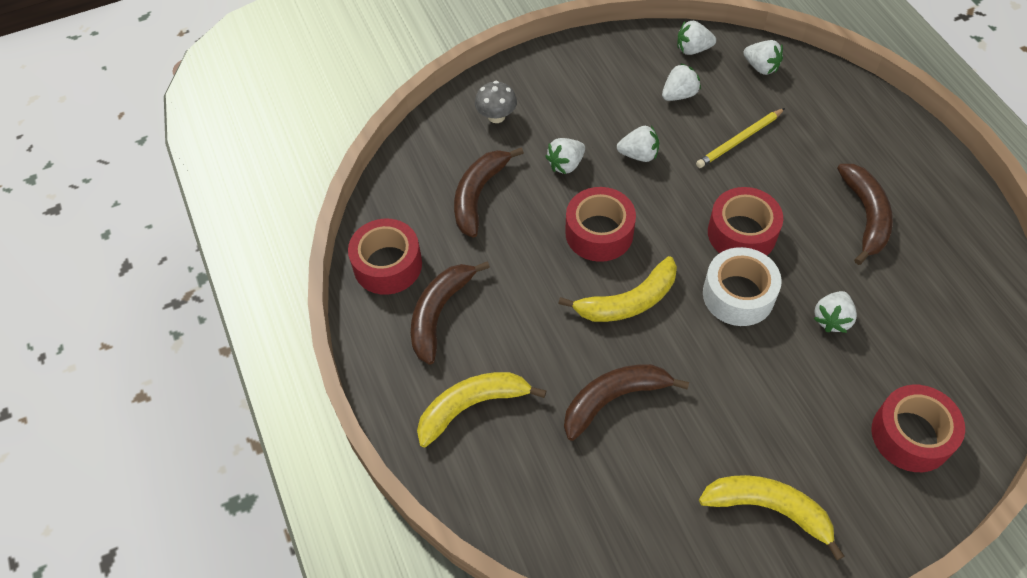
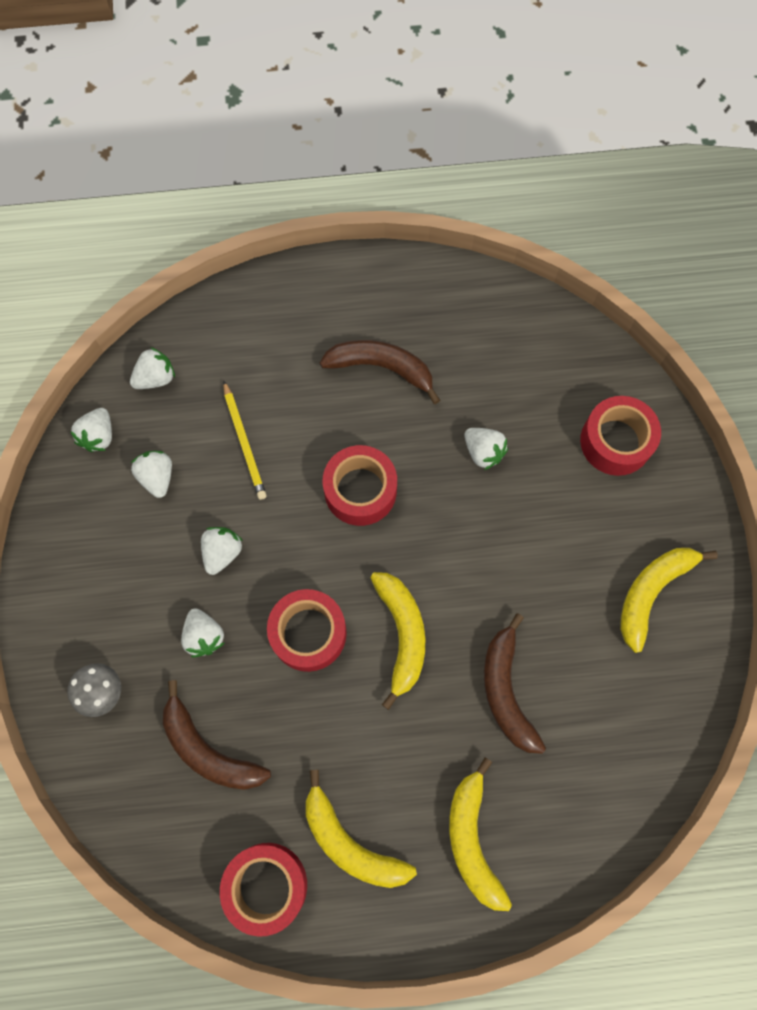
camera: 75 degrees left, 15 degrees up
(439, 313) = (350, 842): brown banana -> yellow banana
(738, 295) = (429, 525): white tape -> none

